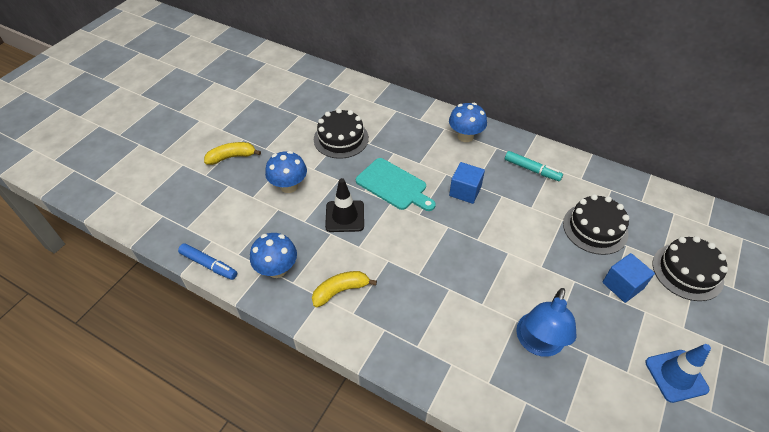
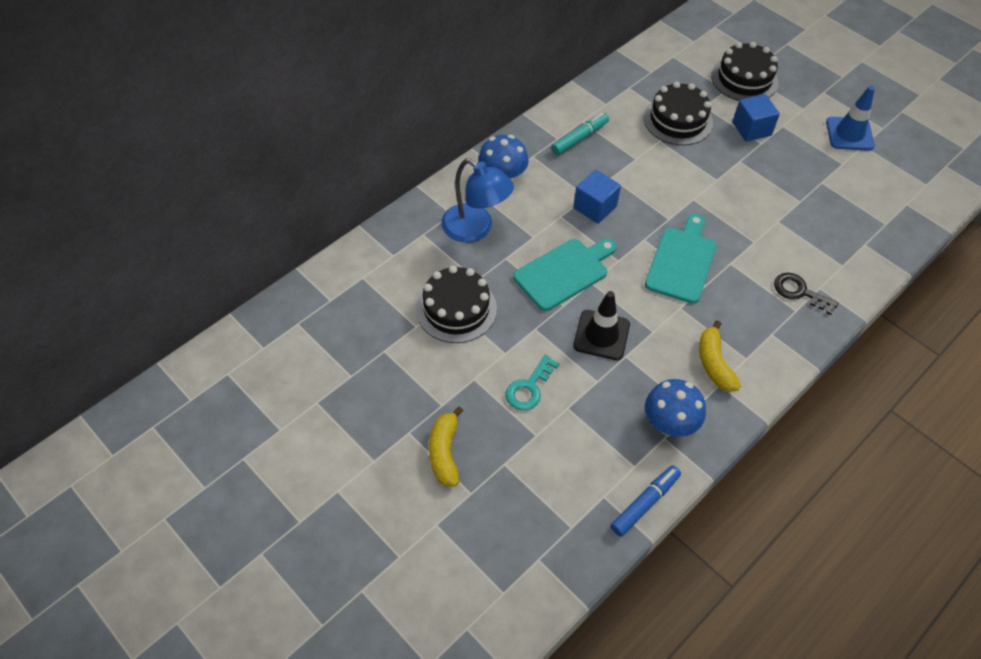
camera: 75 degrees left, 5 degrees up
(289, 186) = (529, 387): blue mushroom -> turquoise key
(435, 255) = (682, 262): none -> turquoise cutting board
(439, 347) = (799, 292): none -> black key
(538, 344) = (806, 214): blue lamp -> blue lamp (475, 229)

